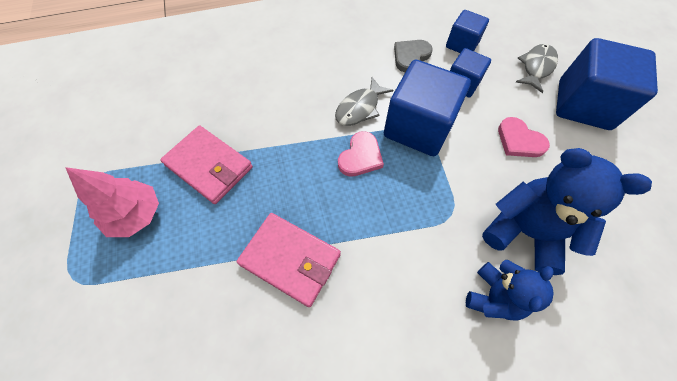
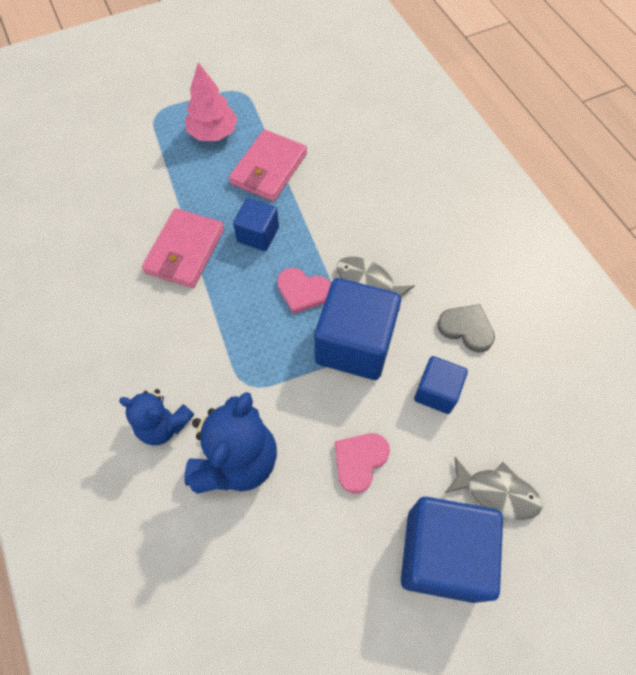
camera: 80 degrees right, 0 degrees up
(462, 44) = (510, 391): blue cube -> blue cube (258, 234)

